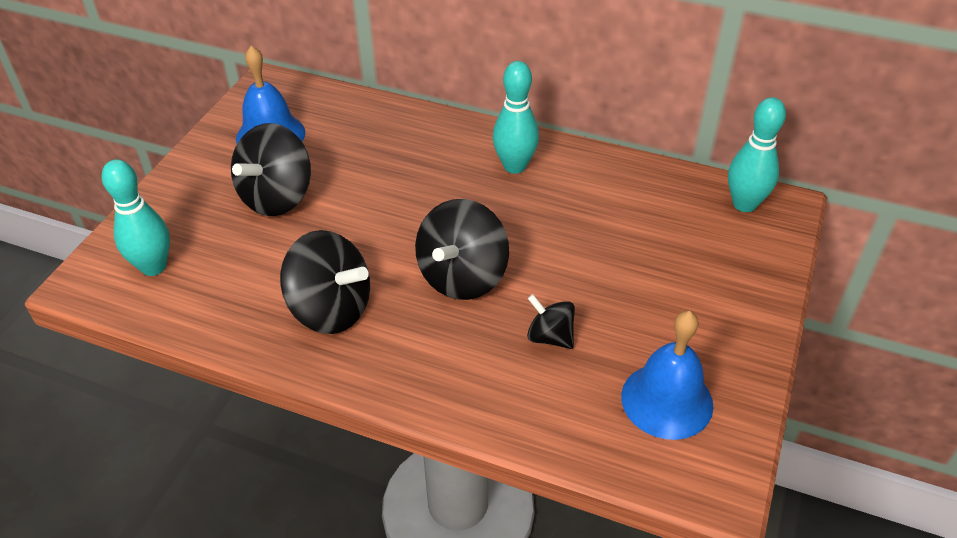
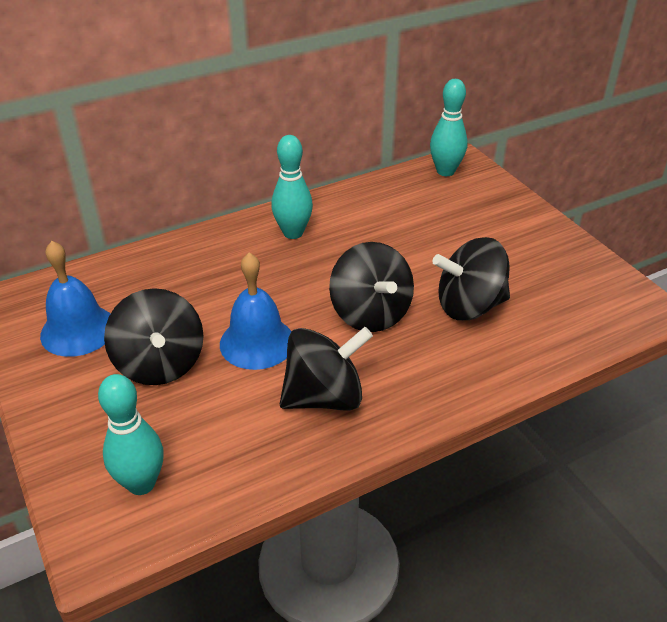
camera: 50 degrees left, 5 degrees down
(550, 337) = (469, 306): black spinning top -> black spinning top, size x1.84
(667, 400) = (569, 289): blue bell -> blue bell (257, 342)

